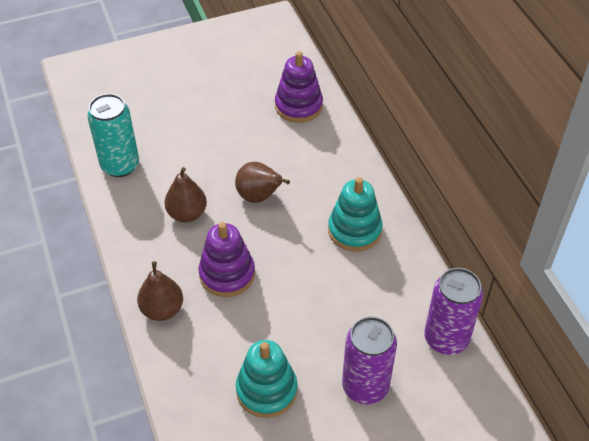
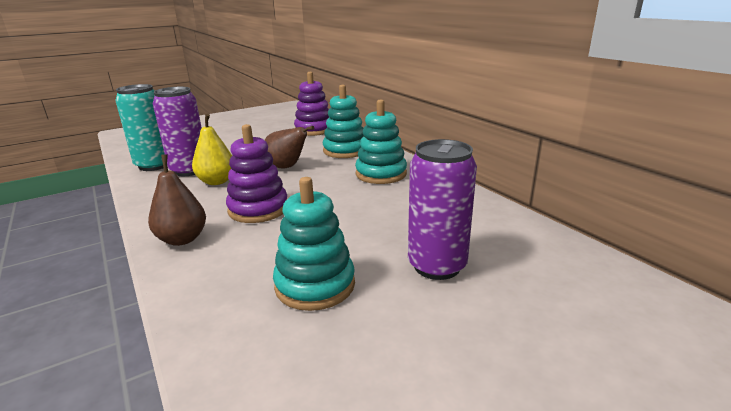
camera: 10 degrees left, 25 degrees down
(187, 214) = (217, 181): brown pear -> yellow pear
(327, 169) = (345, 150): none -> turquoise stacking toy
(446, 338) = (505, 222): purple can -> purple can (189, 170)

